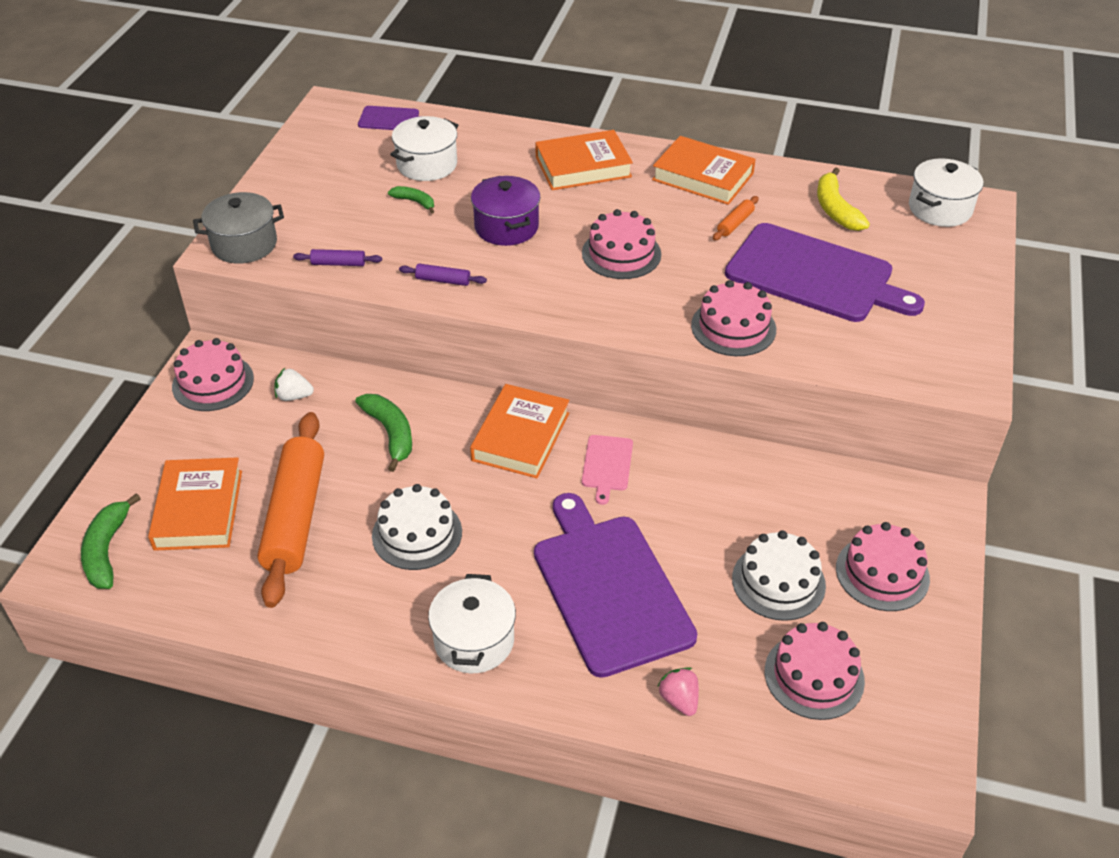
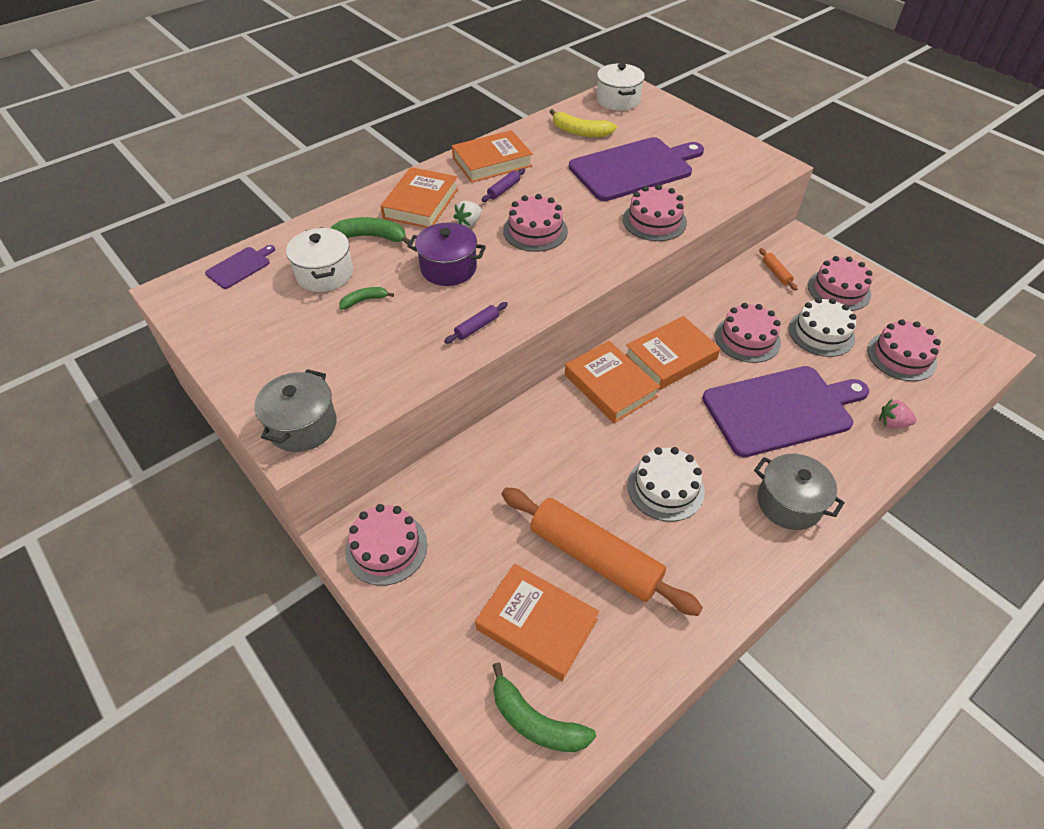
camera: 55 degrees left, 5 degrees up
(294, 396) = (454, 498): white strawberry -> white strawberry (469, 223)
(338, 263) = (394, 376): purple rolling pin -> purple rolling pin (503, 190)
(390, 433) = (548, 456): green banana -> green banana (372, 237)
(474, 641) = (789, 503): white pot -> grey pot
(607, 465) = (670, 357): pink cutting board -> orange book
(609, 588) = (781, 410): purple cutting board -> purple cutting board turned 150 degrees clockwise
(700, 517) = (747, 339): none -> pink cake
(735, 223) = (554, 172): orange rolling pin -> orange rolling pin (776, 273)

